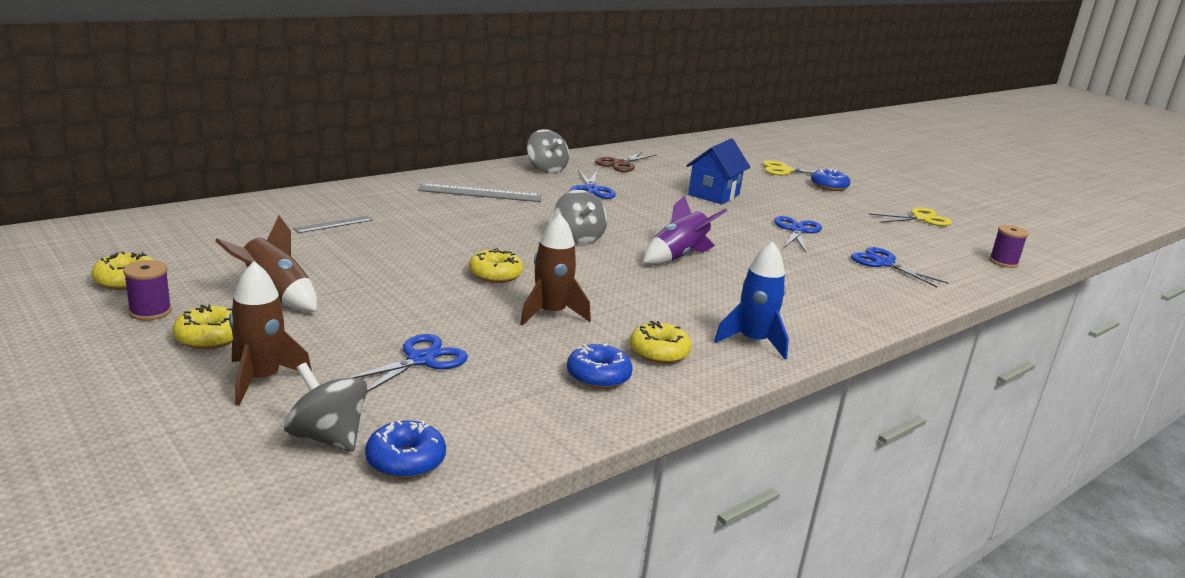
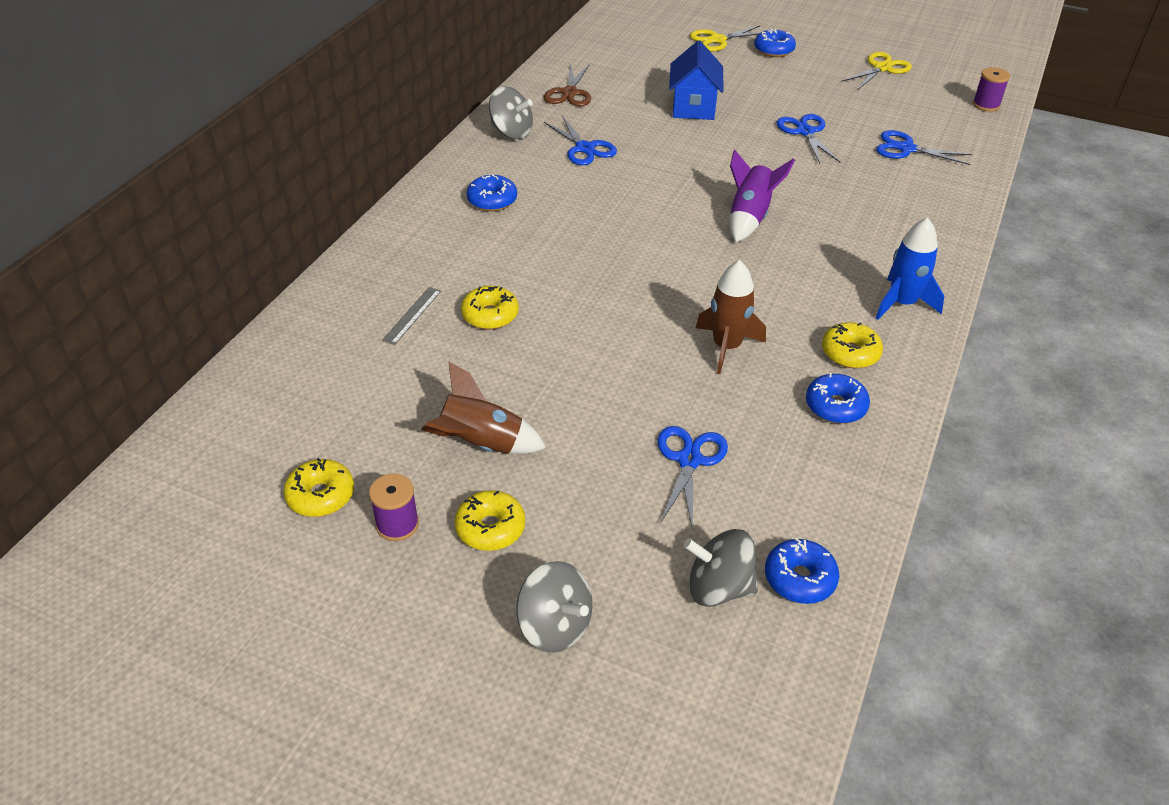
camera: 25 degrees left, 20 degrees up
(261, 379) = (594, 554): brown rocket -> none
(480, 193) = (492, 200): grey ruler -> blue donut
(495, 275) = (631, 317): yellow donut -> yellow donut (490, 315)
(578, 237) = (644, 228): grey spinning top -> grey spinning top (554, 626)

